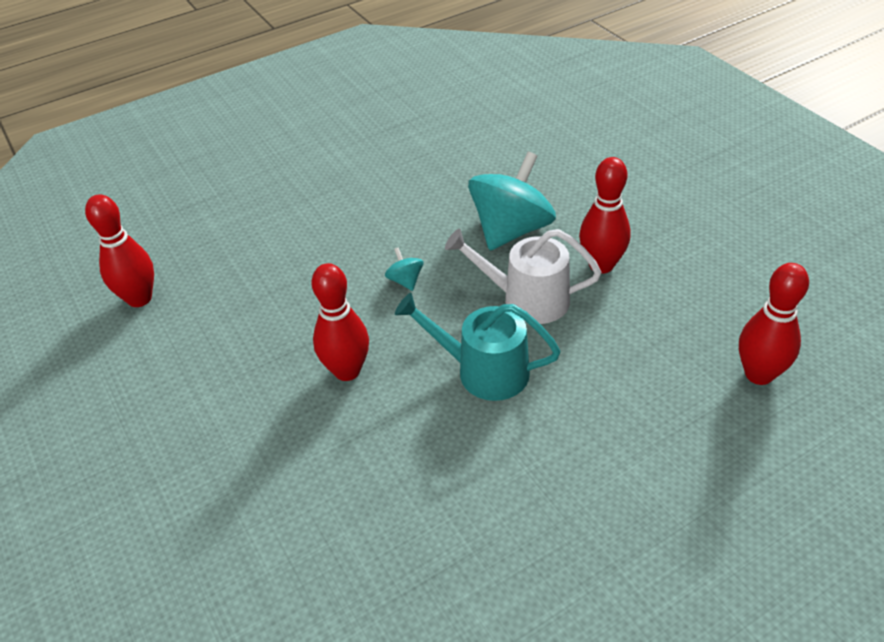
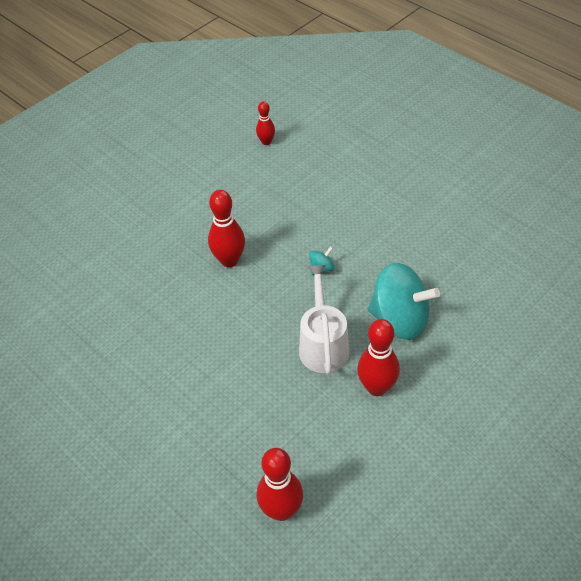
camera: 75 degrees right, 5 degrees up
(139, 298) = (266, 142): red bowling pin -> red bowling pin, size x0.59
(483, 371) = (245, 333): turquoise watering can -> none

